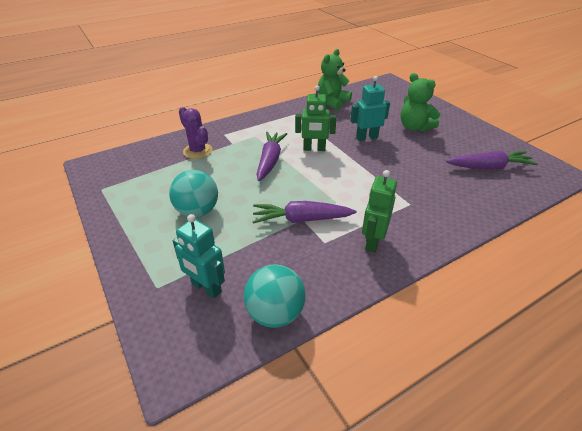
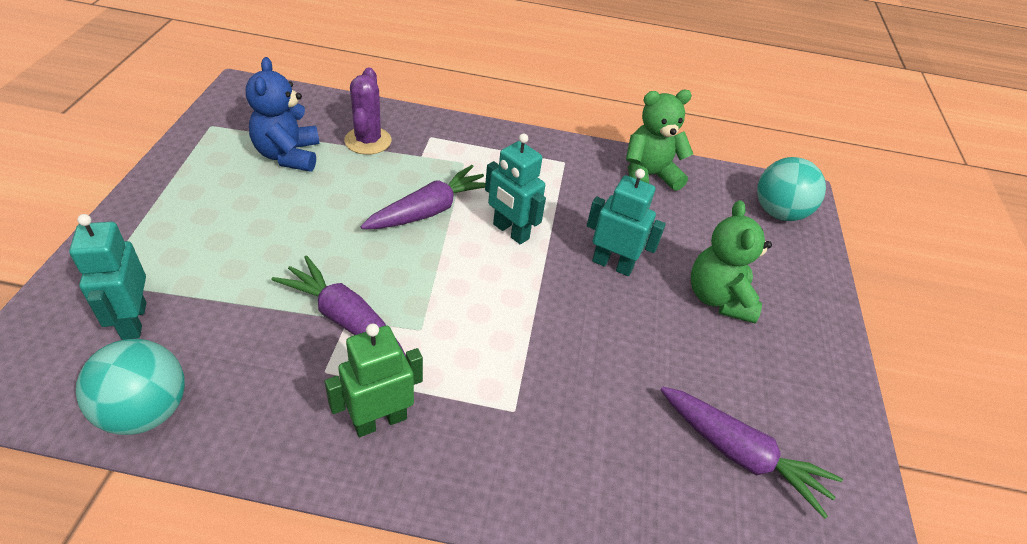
camera: 35 degrees right, 5 degrees up
(167, 178) = (288, 155): none -> blue teddy bear
(197, 211) = (256, 220): turquoise ball -> turquoise ball (778, 212)
(314, 149) = (510, 232): green robot -> turquoise robot

